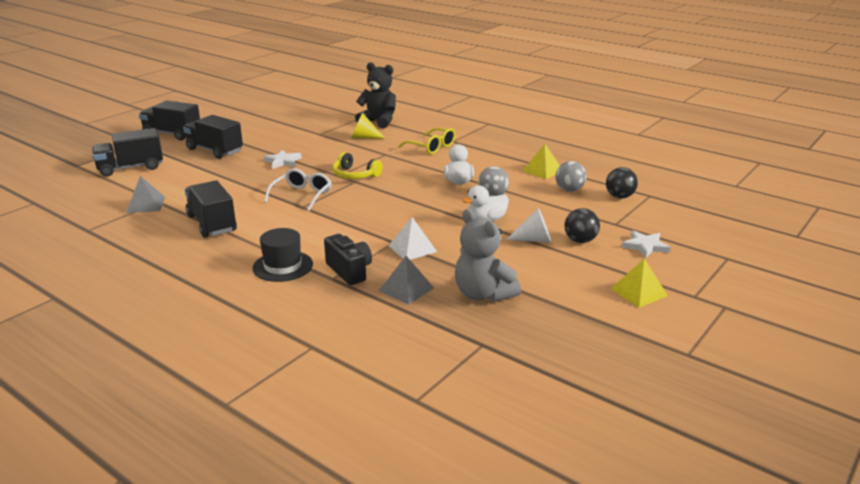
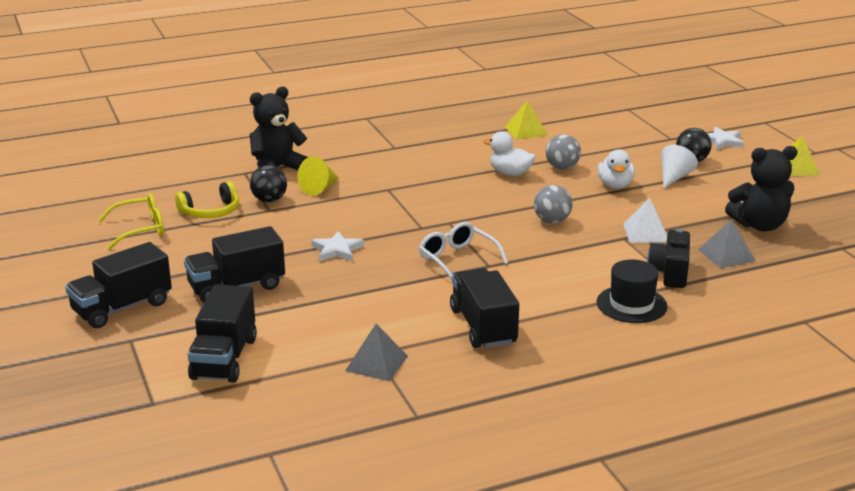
camera: 60 degrees left, 0 degrees up
(212, 223) = (483, 327): black truck -> black truck turned 75 degrees clockwise
(349, 271) = (670, 273): black camera -> black camera turned 75 degrees counterclockwise
(355, 175) = (431, 218): yellow headphones -> yellow headphones (211, 211)
(432, 147) = (400, 161): yellow glasses -> yellow glasses (140, 229)
(483, 294) = (759, 225): grey teddy bear -> black teddy bear
(569, 190) = (584, 134): grey ball -> grey ball (552, 221)
(619, 197) = (619, 120): black ball -> black ball (269, 200)

